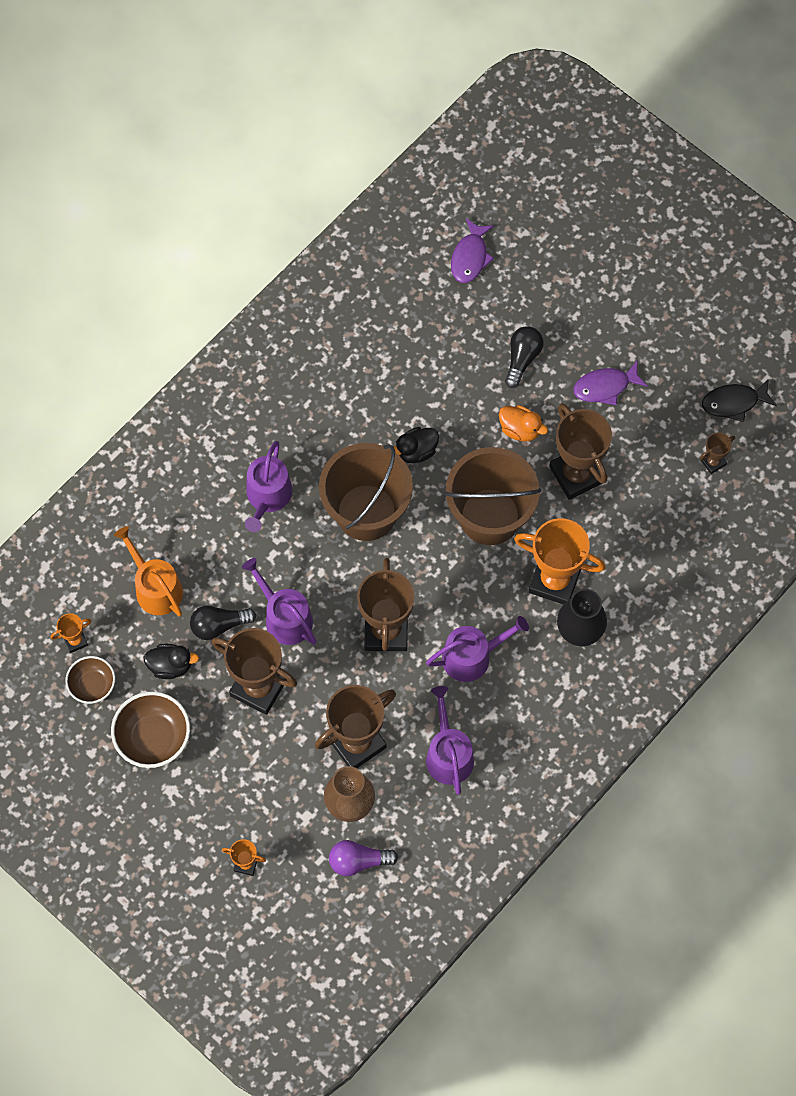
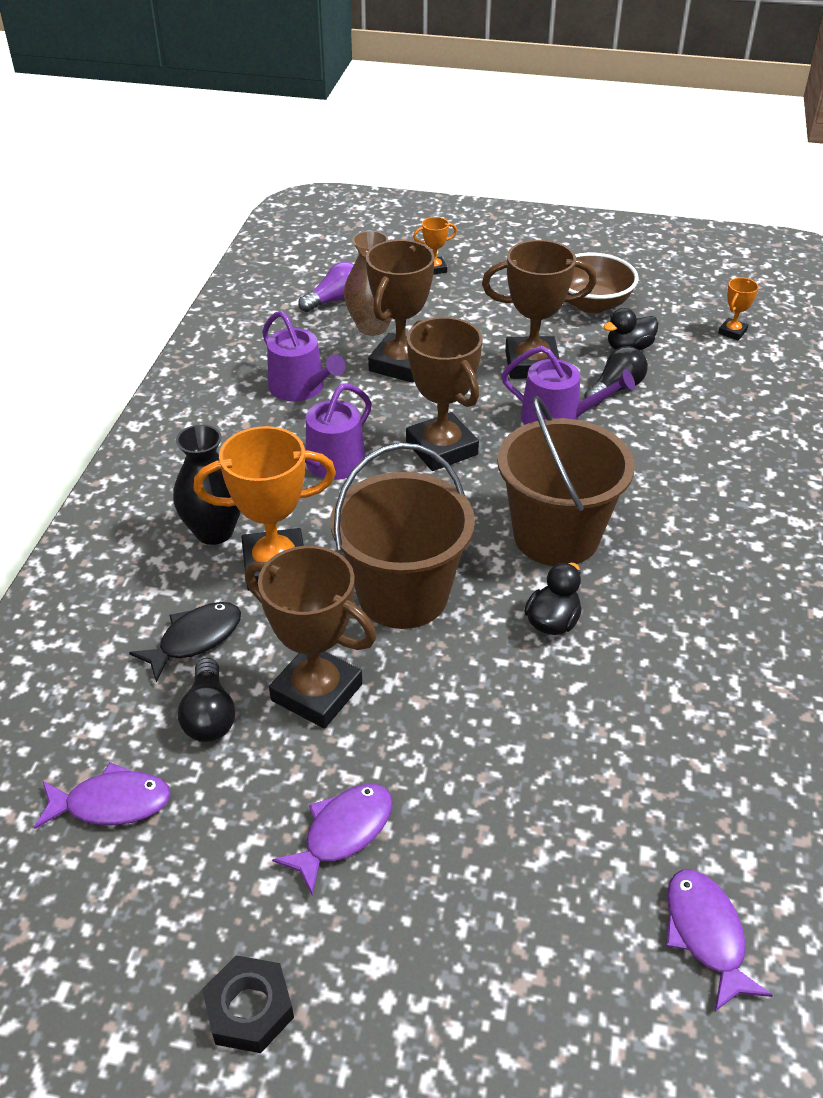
camera: 150 degrees right, 25 degrees down
(92, 685) = (682, 313): brown bowl -> none
(155, 587) = (707, 391): orange watering can -> none
(267, 497) = (679, 503): purple watering can -> none
(520, 429) = (434, 711): orange duck -> none
(522, 359) = (499, 810): black light bulb -> black light bulb (209, 715)
(687, 329) = (249, 1009): none -> black nut
(713, 462) = (111, 803): brown trophy -> purple fish
(734, 402) = (108, 916): black fish -> black fish (195, 639)

